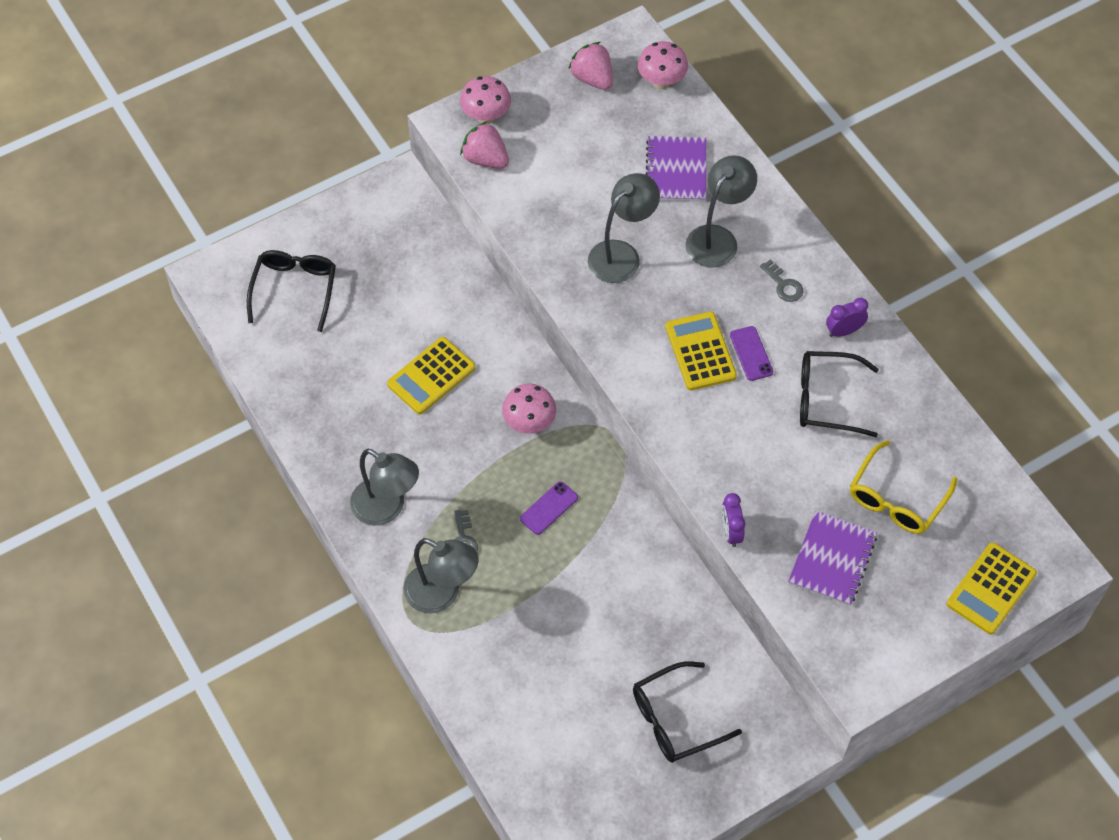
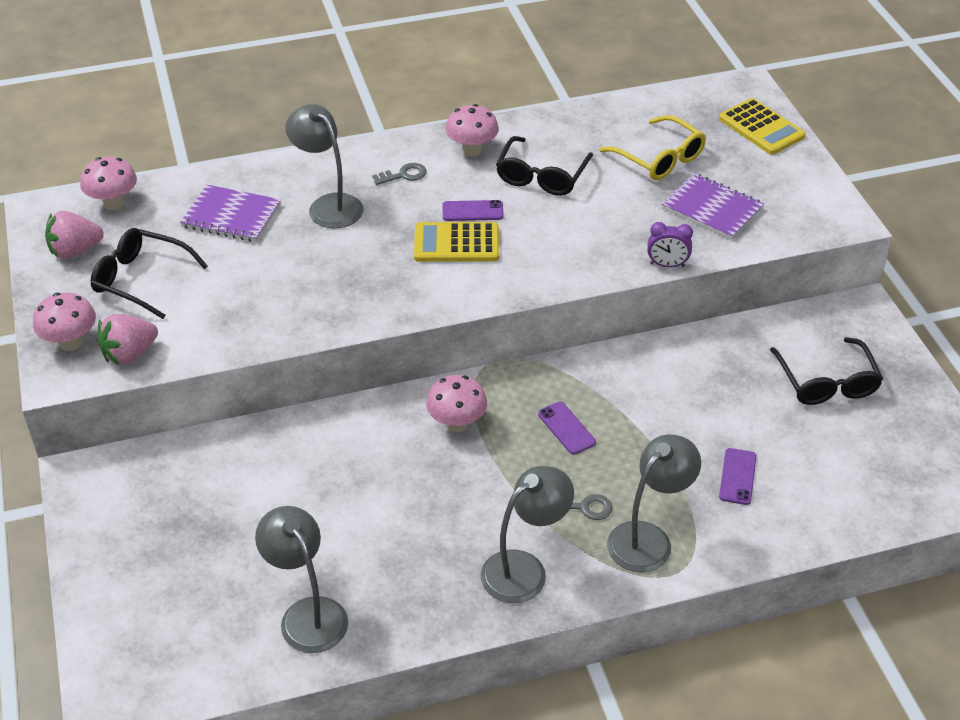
camera: 75 degrees left, 15 degrees down
(294, 290) = (181, 608): black glasses -> black glasses (142, 280)
(431, 376) = (363, 496): yellow calculator -> none
(531, 655) = (737, 476): none -> purple phone
(621, 254) = (314, 274): grey lamp -> grey lamp (307, 614)
(844, 331) = (472, 150): purple clock -> pink mushroom

